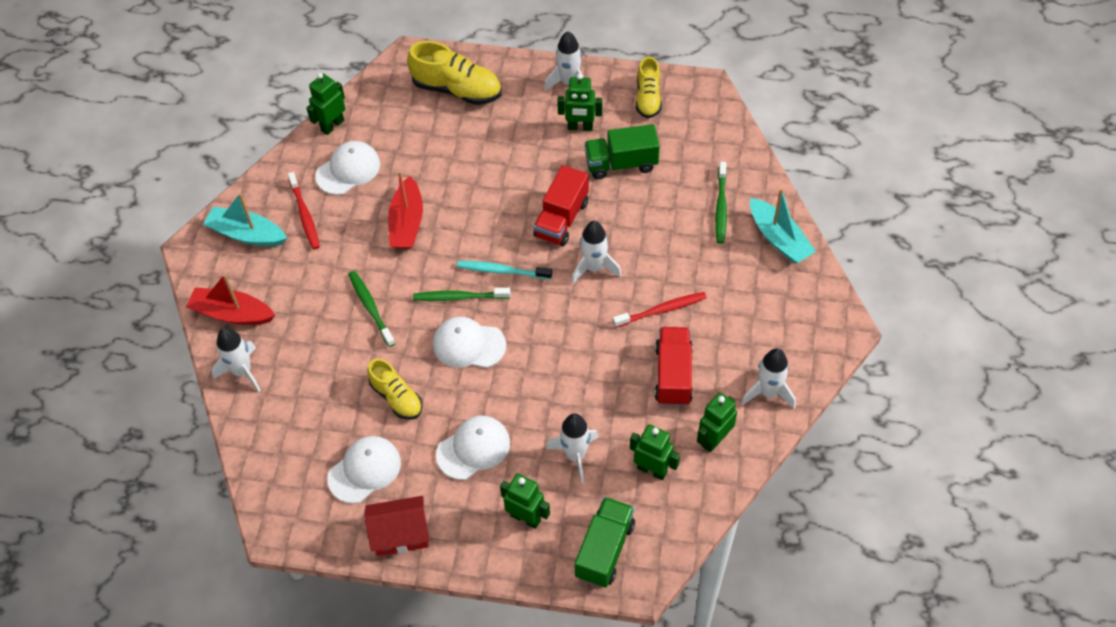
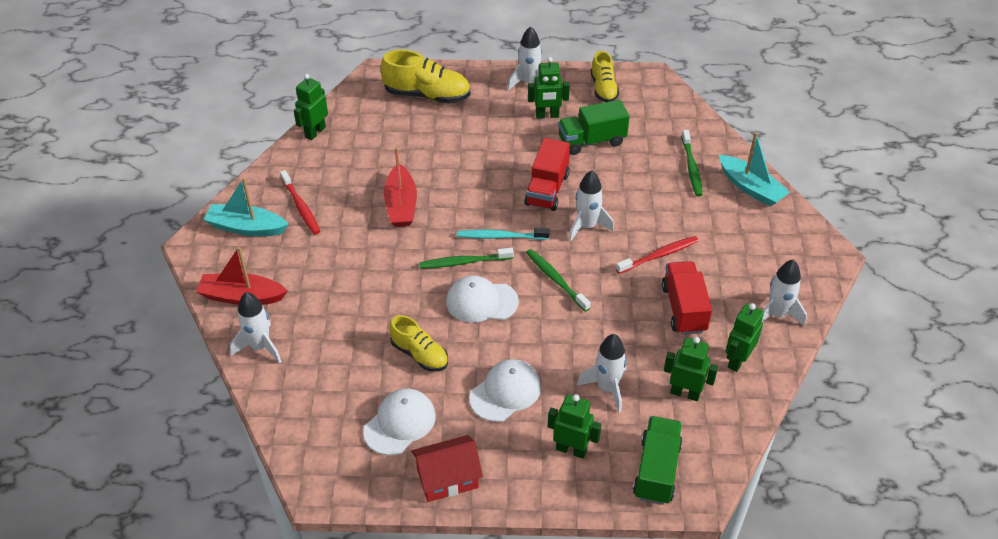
camera: 10 degrees left, 10 degrees down
(348, 170) = (336, 166): white cap -> none
(370, 307) = (379, 279): green toothbrush -> green toothbrush (555, 279)

